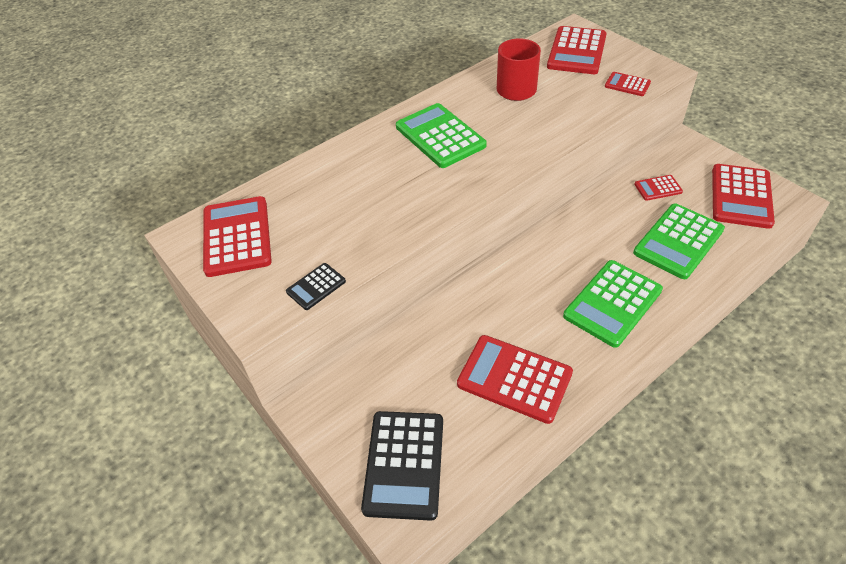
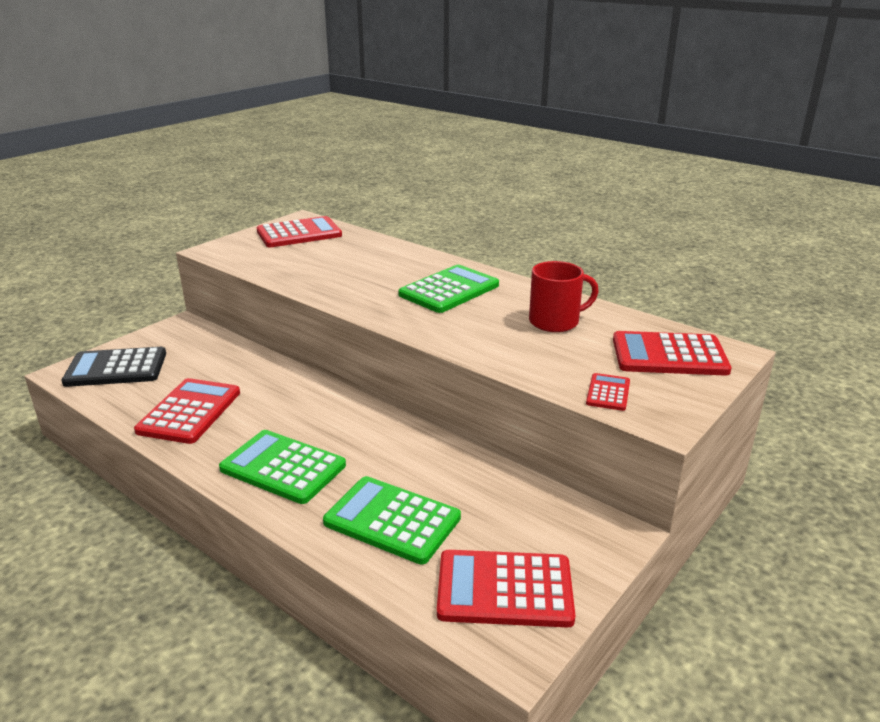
camera: 75 degrees right, 20 degrees down
(316, 287) = (242, 264): black calculator -> none
(658, 188) = (497, 504): red calculator -> none

